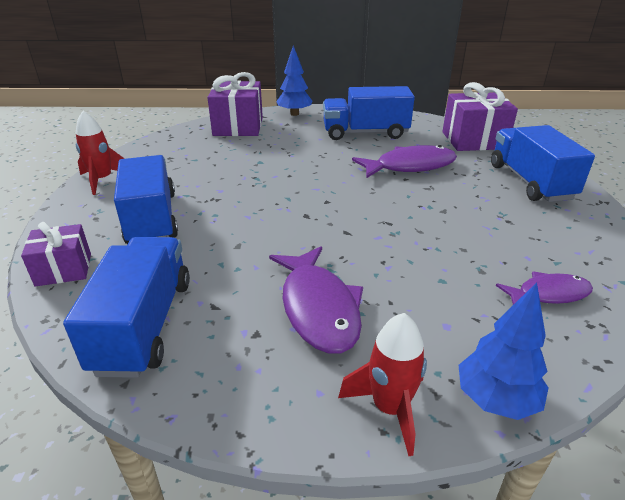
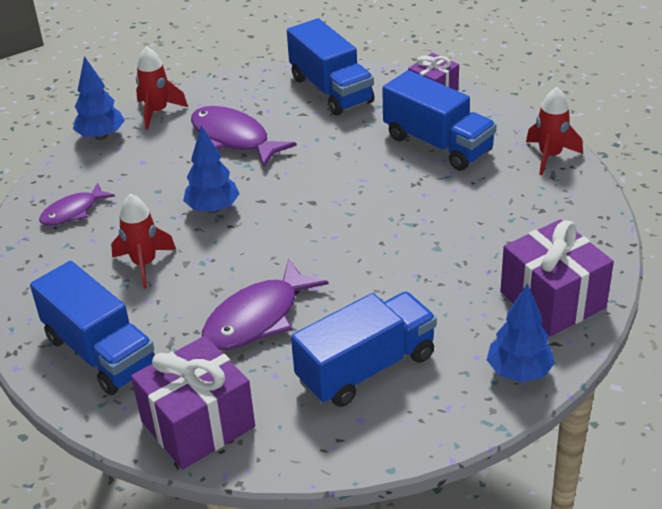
camera: 150 degrees right, 5 degrees up
(395, 241) = (213, 209): none -> blue tree
(480, 221) = (144, 264): none -> red rocket

